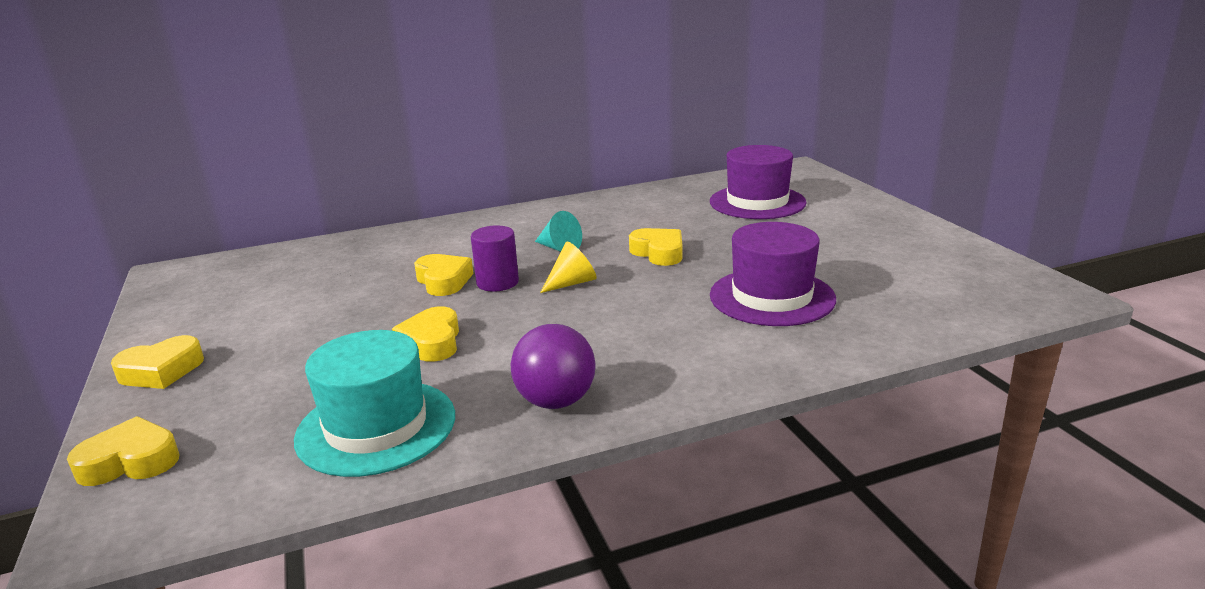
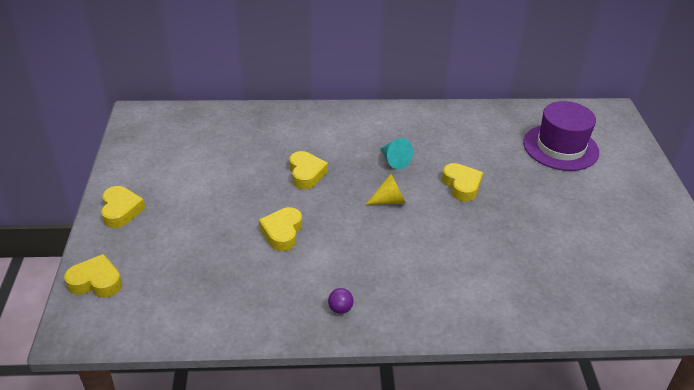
camera: 15 degrees right, 15 degrees up
(161, 371) = (121, 210): yellow heart -> yellow heart turned 90 degrees counterclockwise
(376, 427) = (231, 297): turquoise hat -> none
(497, 283) = (340, 186): purple cylinder -> none
(556, 401) = (340, 309): purple ball -> purple ball, size x0.48
(772, 297) = (520, 255): purple hat -> none

